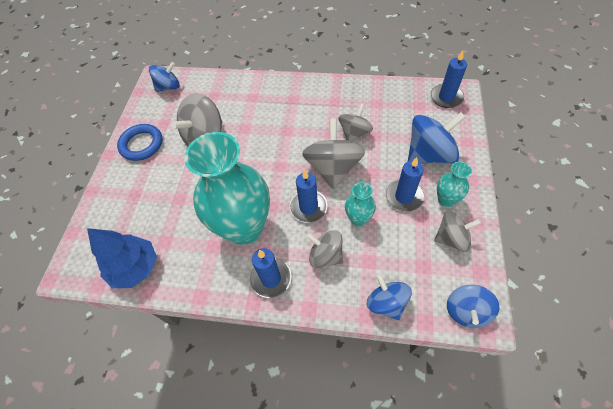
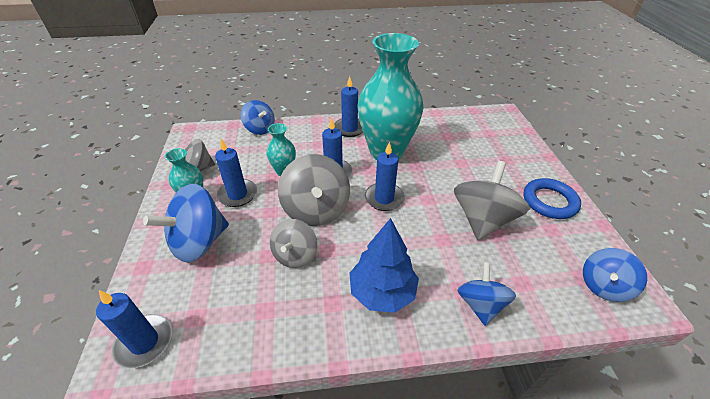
camera: 160 degrees right, 15 degrees down
(135, 267) = (456, 120): blue tree -> blue tree (382, 292)
(272, 170) = (384, 198): none -> blue candle
(325, 255) = (310, 145): grey spinning top -> none
(466, 311) = (201, 133): blue spinning top -> blue spinning top (480, 304)

